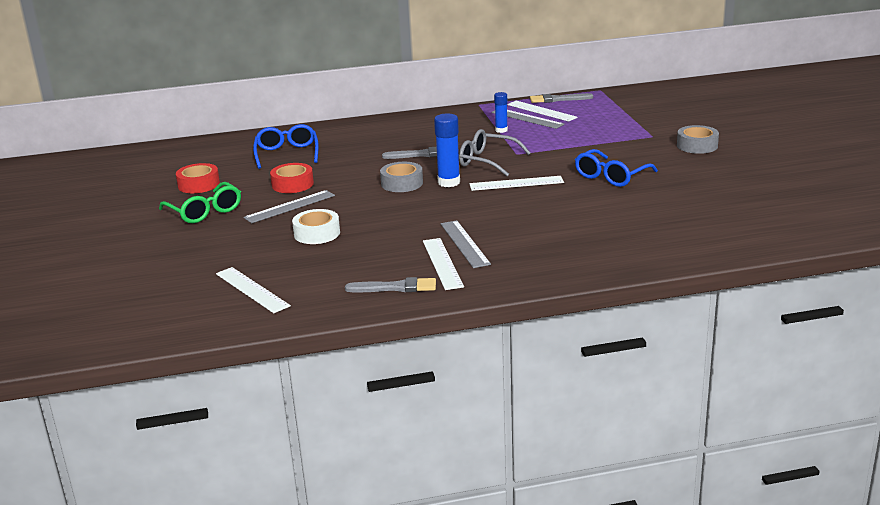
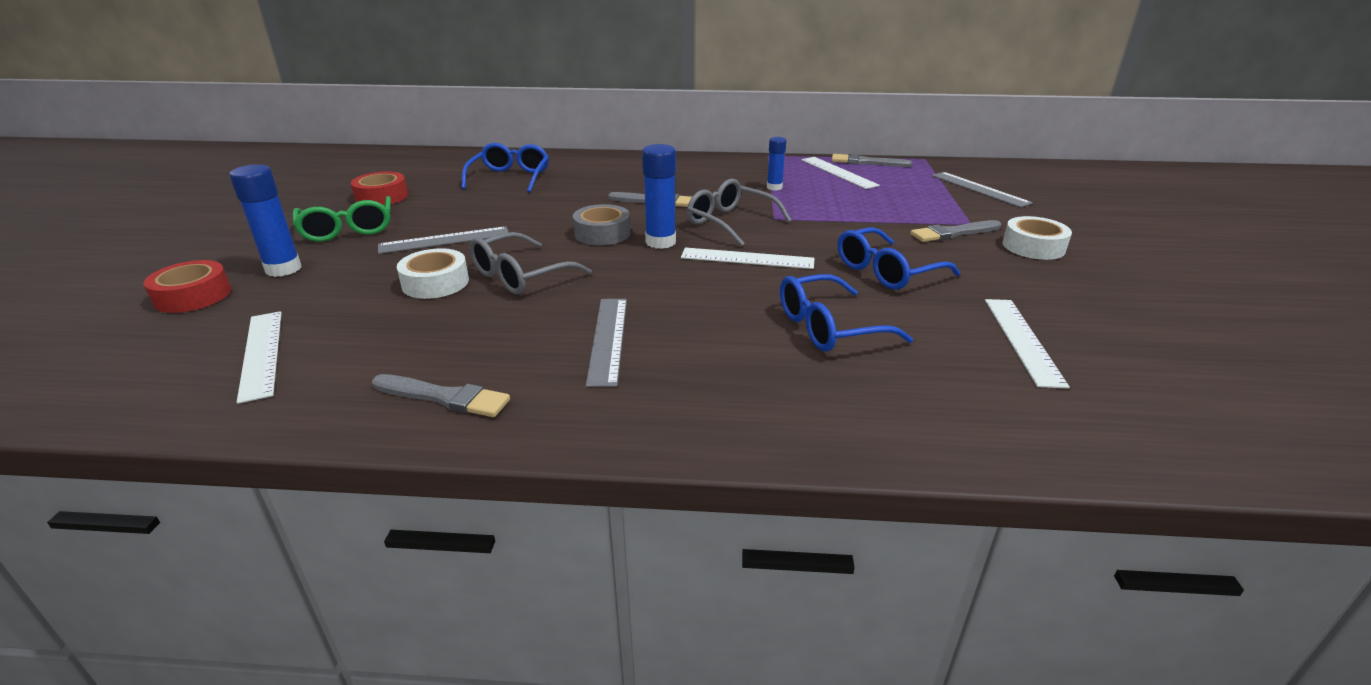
camera: 15 degrees right, 5 degrees up
(194, 244) = (283, 269): none -> blue glue stick
(292, 184) = (478, 213): red tape -> red tape (193, 296)
(372, 219) = (521, 275): none -> grey glasses
(442, 263) = (549, 367): white ruler -> white ruler (1022, 340)
(527, 118) = (815, 178): grey ruler -> grey ruler (979, 189)
(593, 214) = (829, 327): none -> blue glasses
(643, 144) = (953, 233): none -> grey brush
(697, 145) = (1033, 247): grey tape -> white tape

